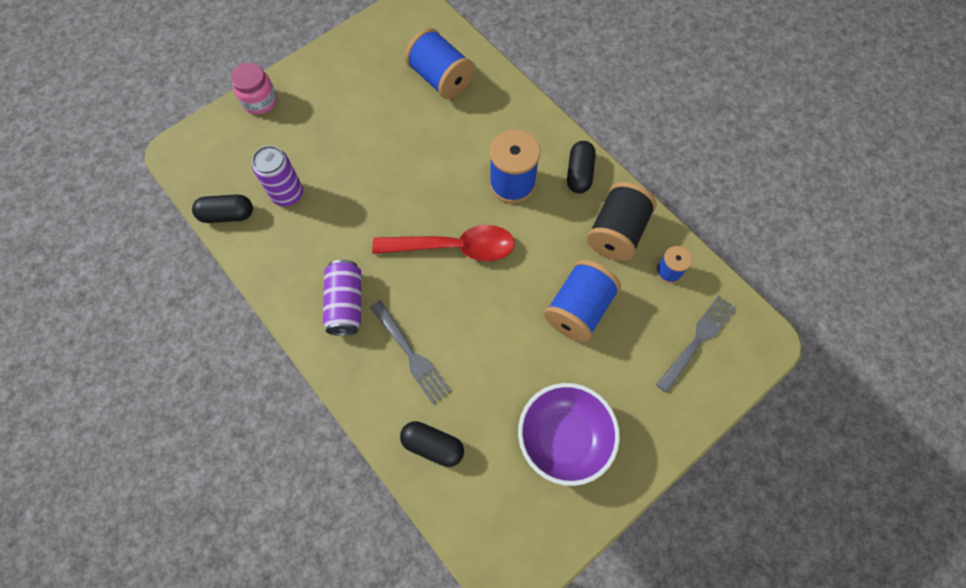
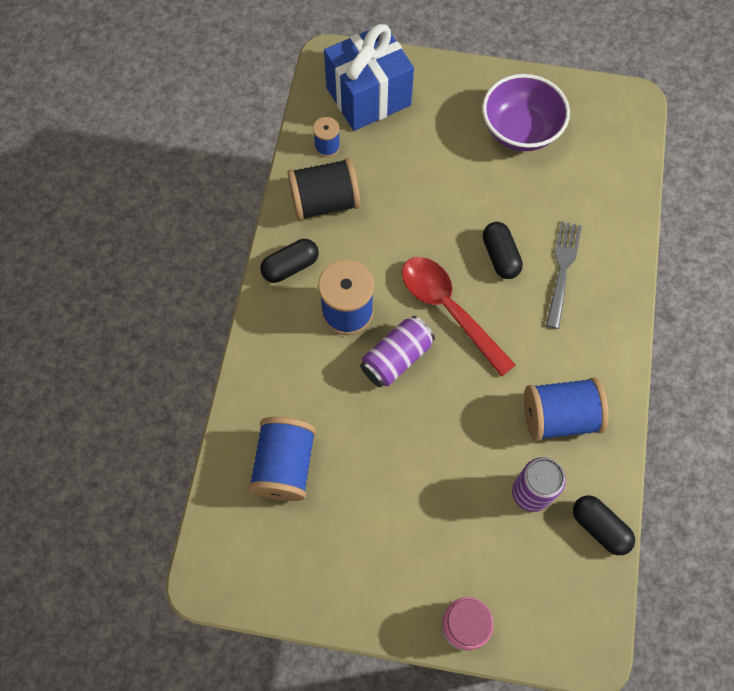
camera: 130 degrees left, 0 degrees up
(346, 303) = (573, 350): purple can -> purple can (396, 358)
(433, 445) = (607, 204): black capsule -> black capsule (500, 256)
(578, 309) = (416, 184): blue spool -> blue spool (559, 416)
(697, 340) = (368, 96): grey fork -> blue gift

